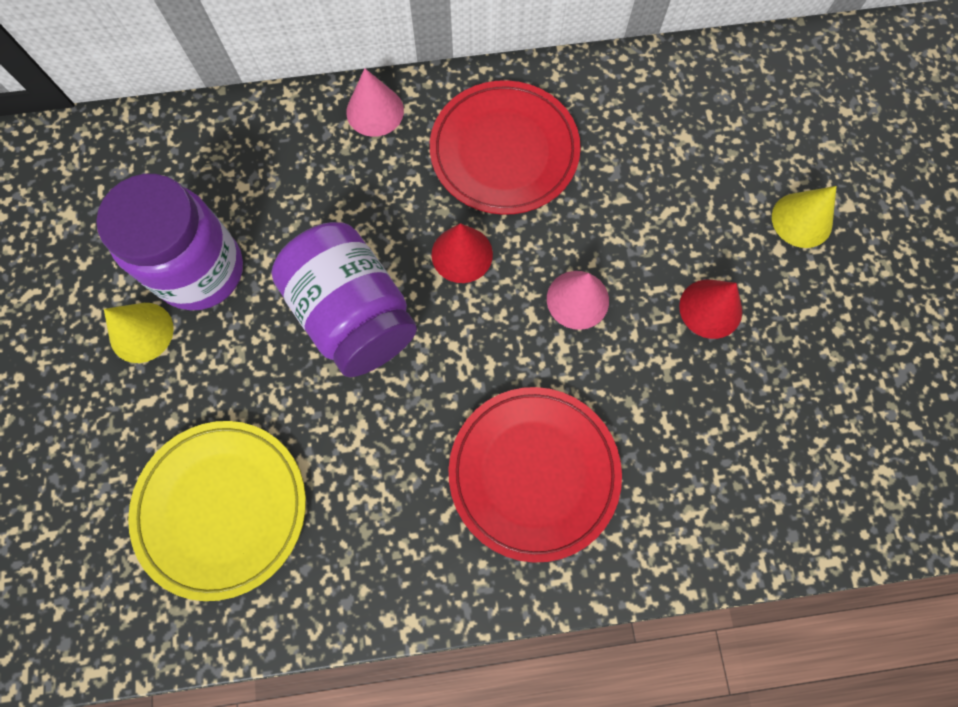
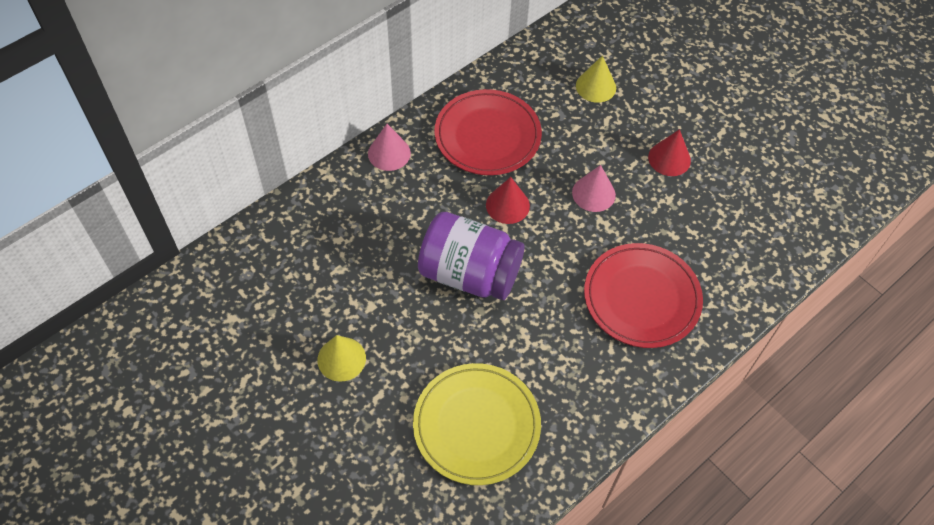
camera: 35 degrees left, 15 degrees down
(200, 270) = (351, 302): purple jar -> none
(802, 220) = (681, 87): yellow cone -> yellow cone (596, 86)

